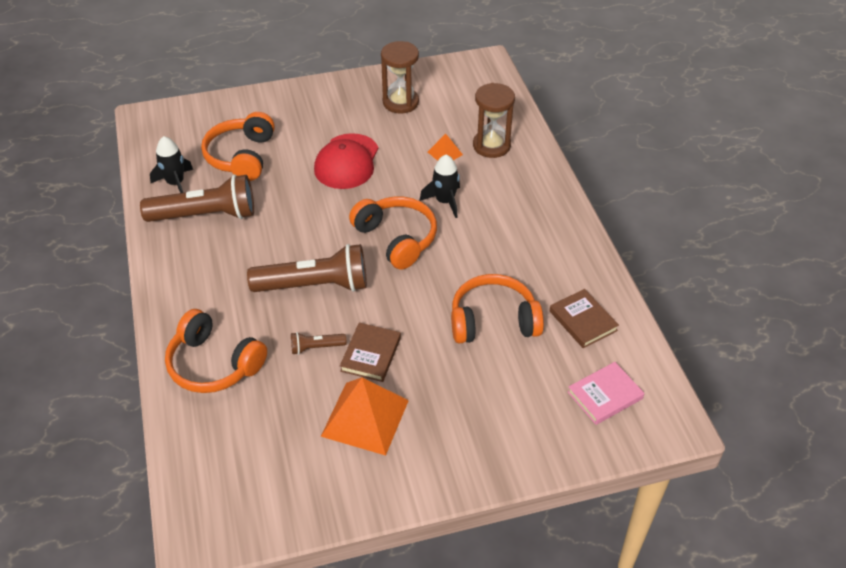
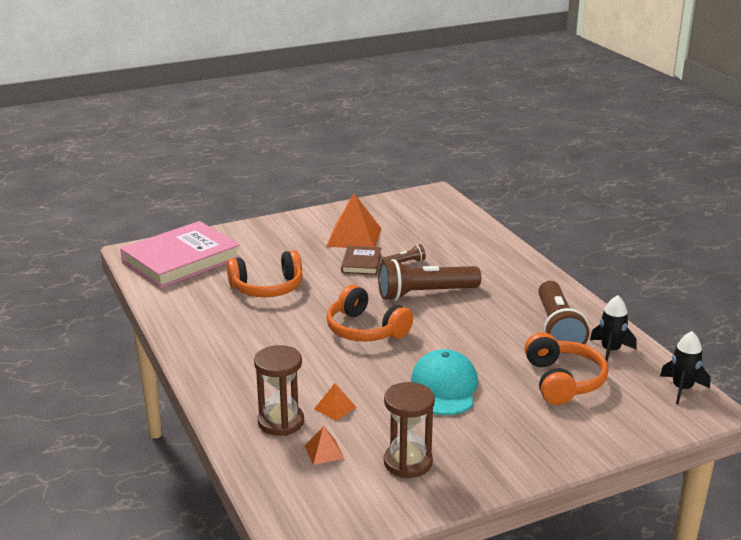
camera: 170 degrees right, 20 degrees down
(205, 215) = (557, 329): brown flashlight -> brown flashlight turned 75 degrees counterclockwise
(214, 364) = (476, 249): orange headphones -> none
(347, 162) = (444, 388): red cap -> turquoise cap
(445, 201) = (325, 362): black rocket -> black rocket (682, 388)
(460, 117) = (324, 452): none -> orange pyramid
(583, 321) = (191, 294): brown book -> none
(605, 395) = (181, 260): pink book -> pink book, size x2.10

